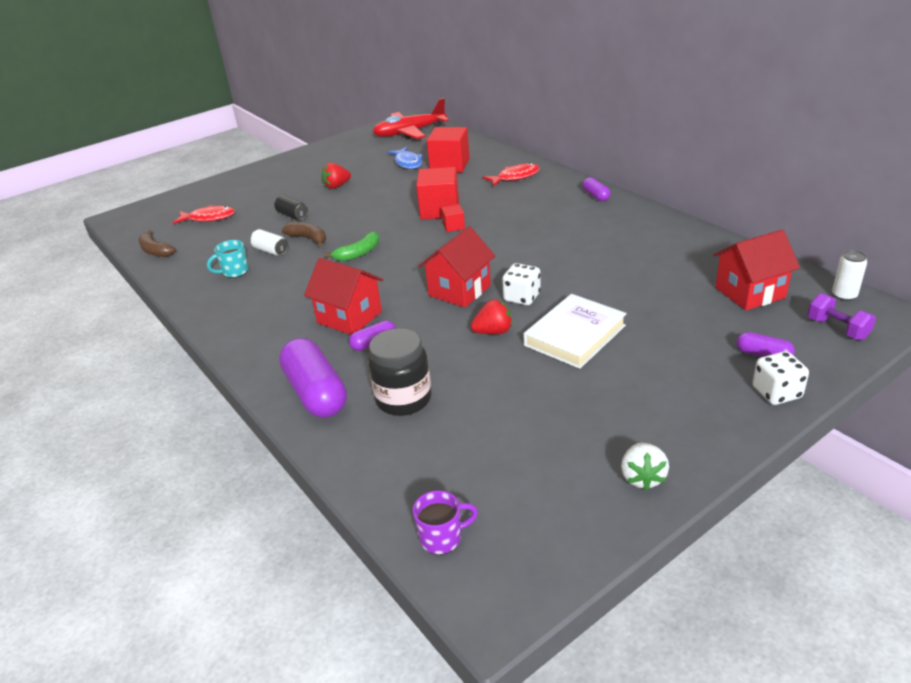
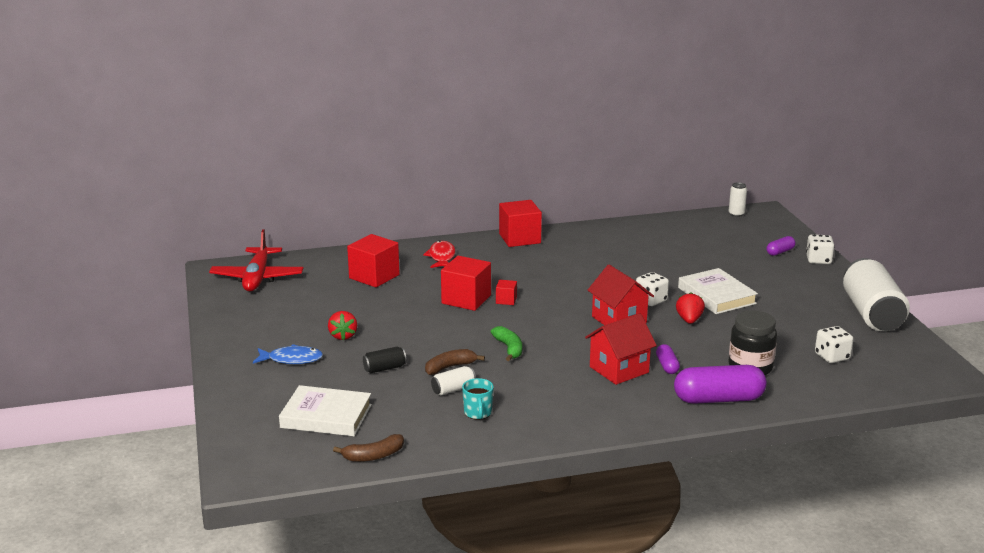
camera: 70 degrees left, 10 degrees down
(209, 218) = (326, 416): red fish -> white book
(407, 163) = (337, 293): blue fish -> blue fish (292, 359)
(442, 538) = (896, 380): purple mug -> none
(475, 461) = (832, 357): none -> white dice
(596, 196) = (520, 238): purple capsule -> red cube
(642, 477) = (872, 314): white strawberry -> white can
(750, 292) = (711, 234): red house -> none
(837, 329) = (769, 227): purple dumbbell -> none

